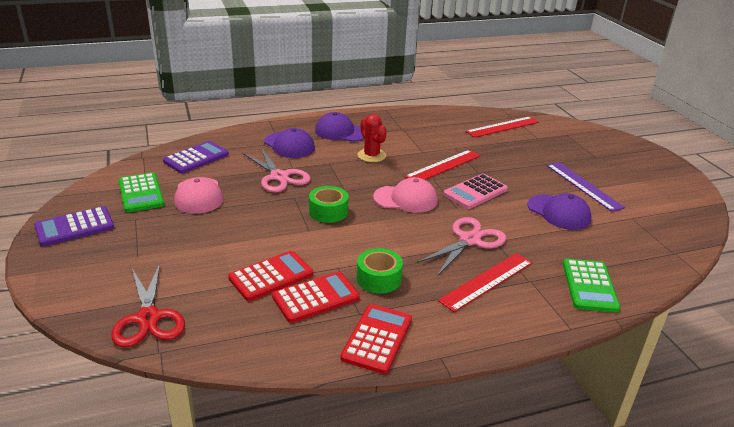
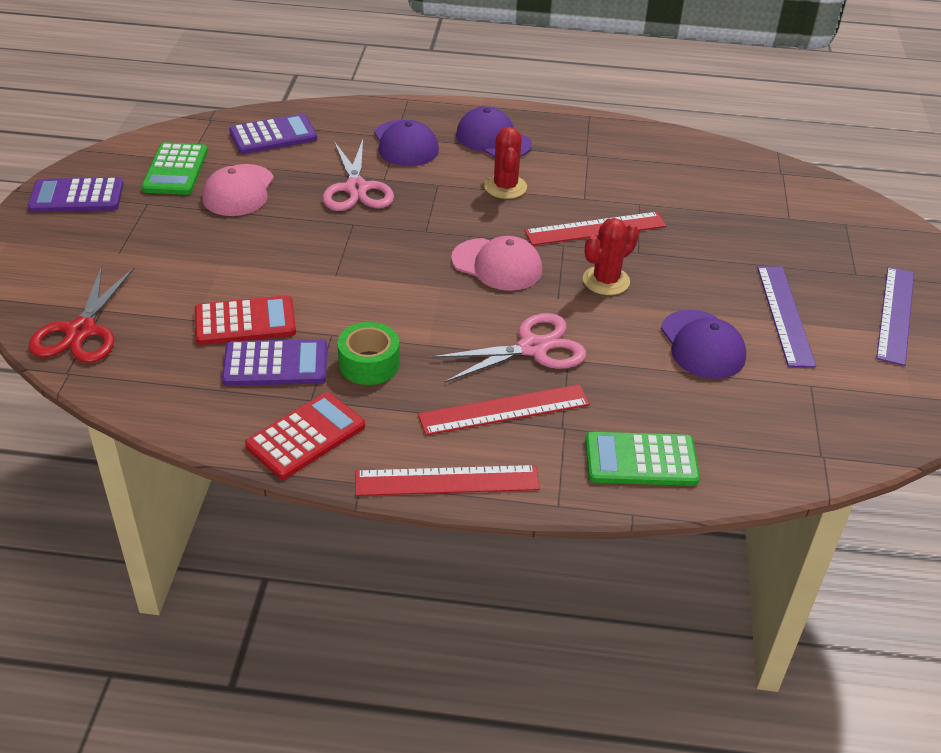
camera: 25 degrees right, 10 degrees up
(315, 297) = (275, 364): red calculator -> purple calculator
(328, 211) = (379, 255): green tape -> none
(475, 192) = (606, 281): pink calculator -> red cactus
(503, 127) = (749, 186): red ruler -> red ruler (447, 480)
(589, 286) = (641, 460): green calculator -> green calculator turned 60 degrees clockwise
(633, 172) = (895, 314): none -> purple ruler

